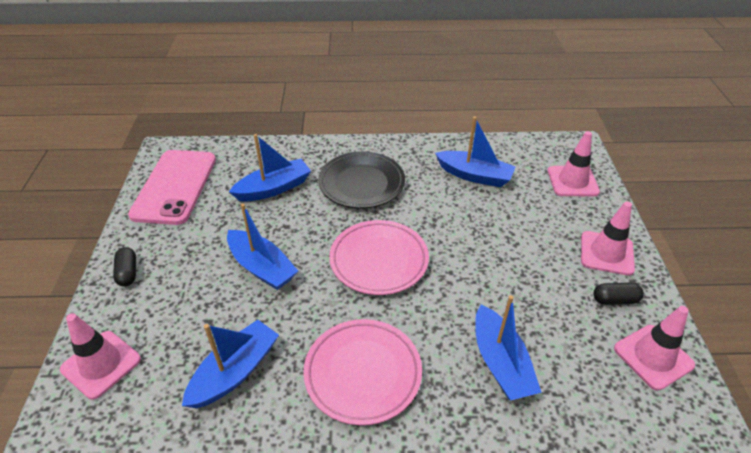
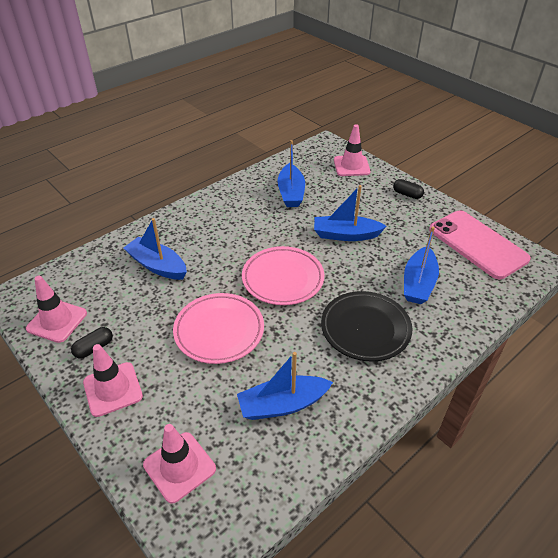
camera: 140 degrees right, 0 degrees up
(363, 373) = (229, 223): pink plate -> pink plate (219, 331)

